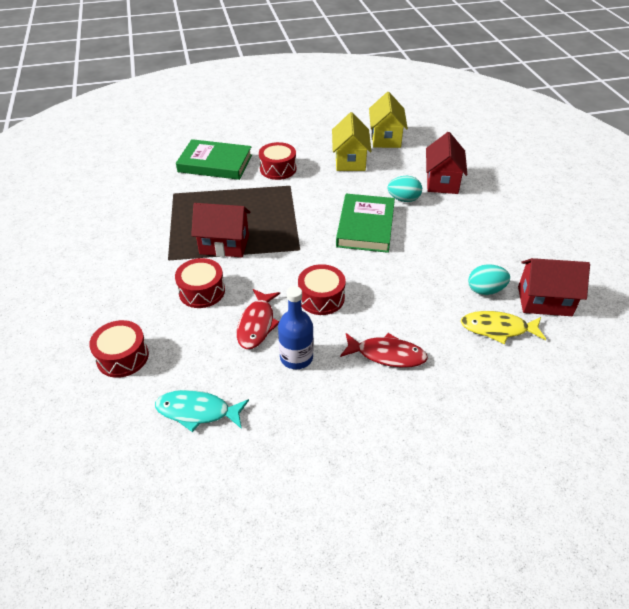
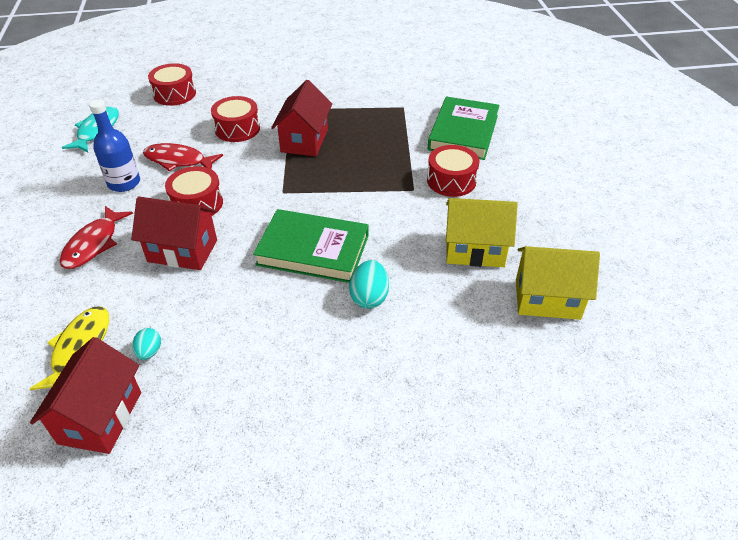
camera: 95 degrees right, 0 degrees up
(442, 182) = (413, 353): red house -> red house (182, 251)
(485, 290) = (149, 352): turquoise egg -> turquoise egg, size x0.63

